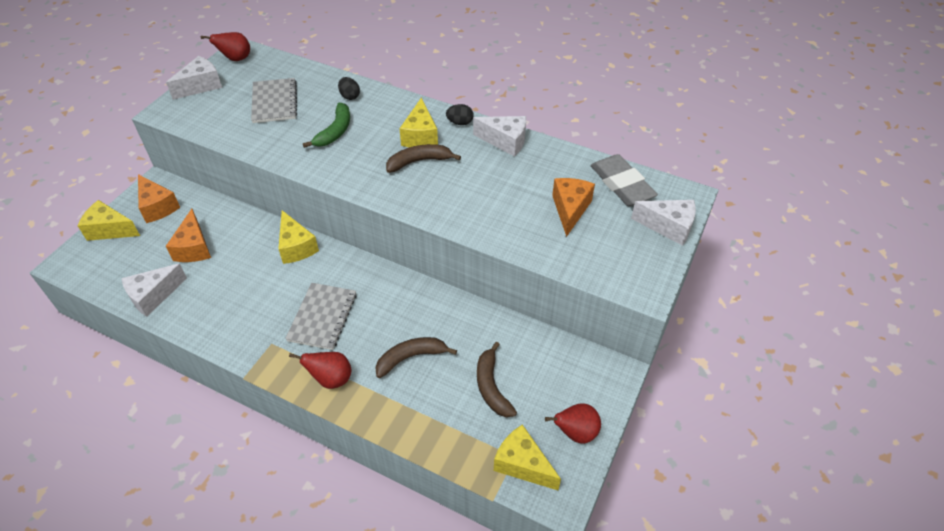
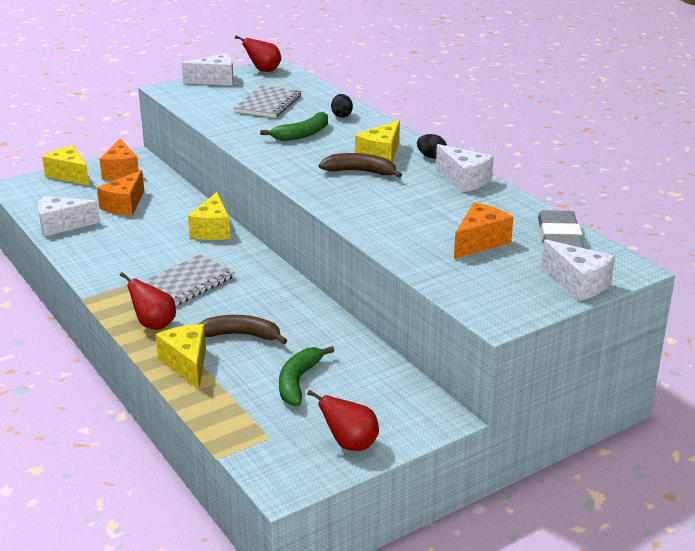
camera: 30 degrees right, 20 degrees down
(491, 387) = (298, 381): brown banana -> green banana
(522, 464) = (271, 445): yellow cheese -> yellow cheese (187, 364)

